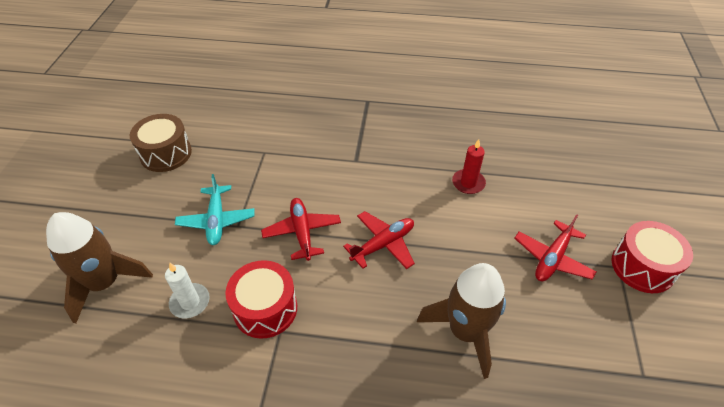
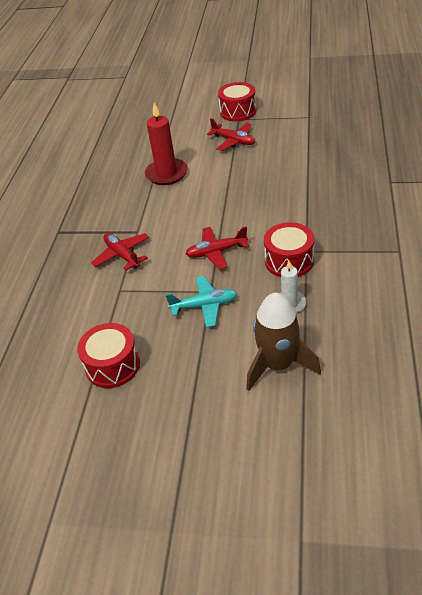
camera: 85 degrees left, 5 degrees down
(166, 153) = (112, 365): brown drum -> red drum
(383, 244) = (226, 210): red plane -> red plane (122, 255)
(465, 331) = (292, 173): brown rocket -> none
(468, 183) = (166, 174): red candle -> red candle, size x1.69

